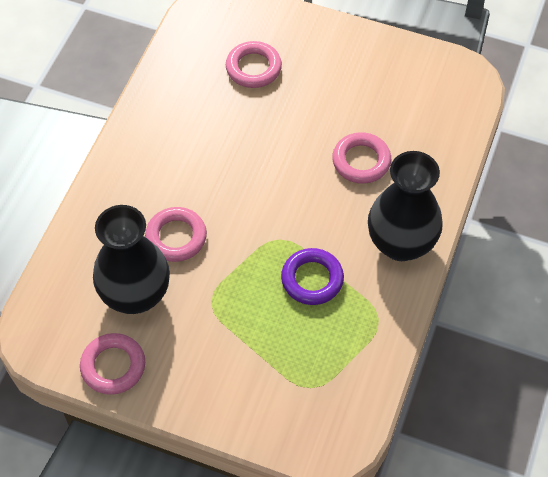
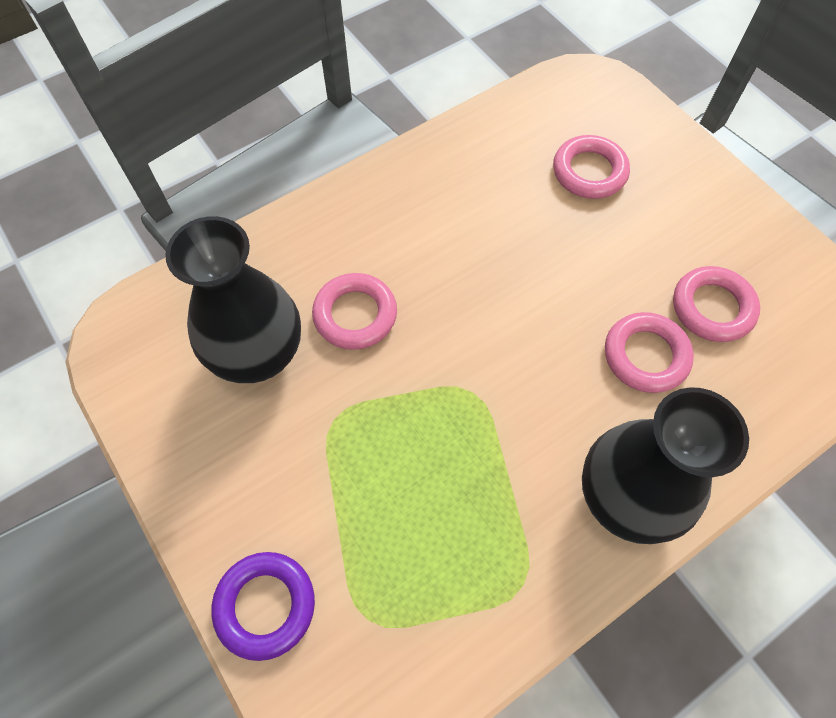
camera: 35 degrees right, 5 degrees up
(113, 366) = (167, 424): pink ring -> pink ring (712, 308)
(312, 279) = (475, 470): purple ring -> purple ring (265, 605)

